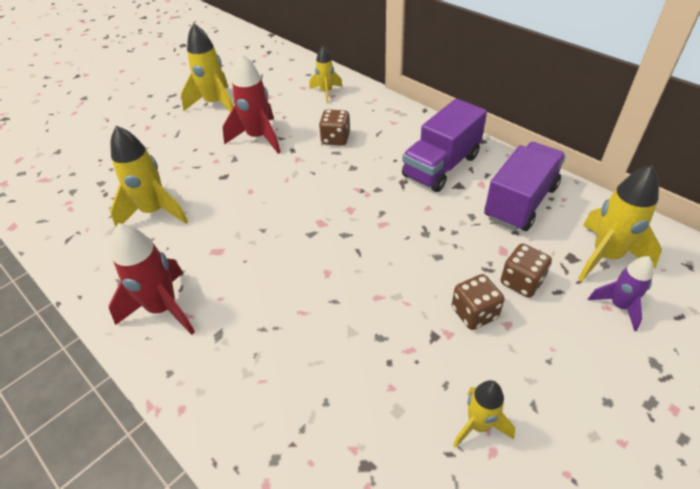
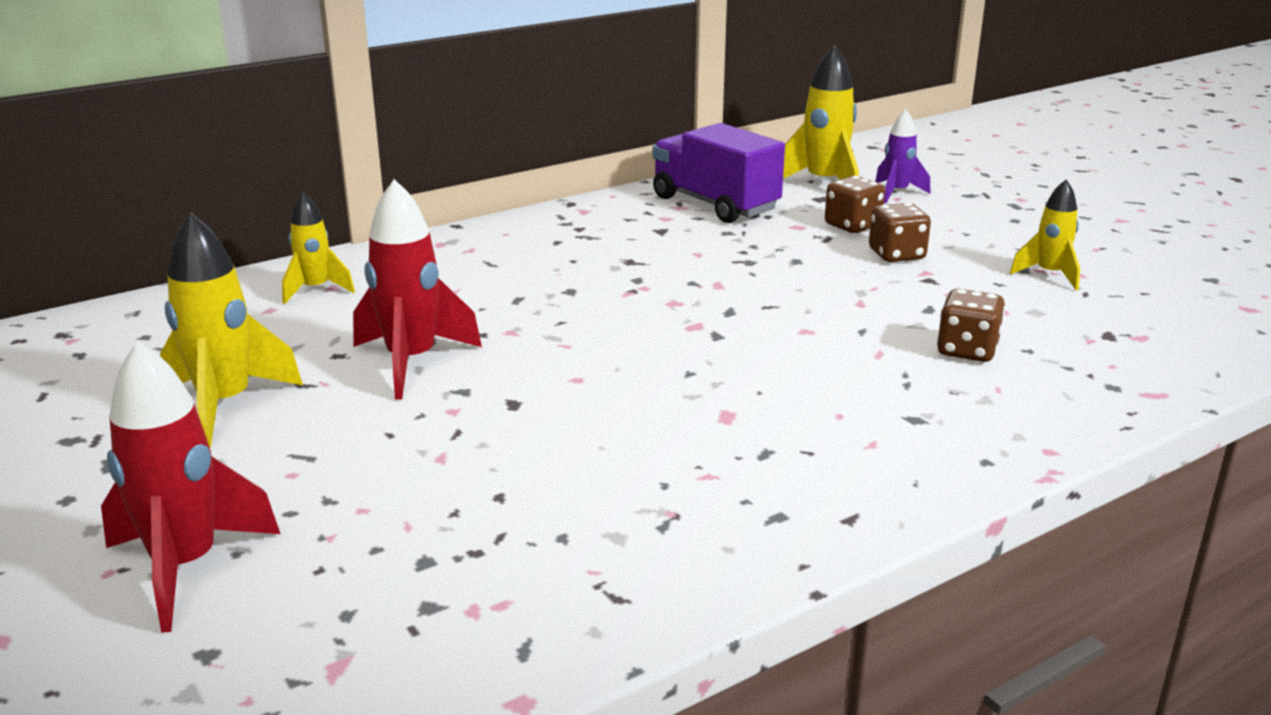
camera: 80 degrees left, 20 degrees down
(154, 212) = (582, 481): yellow rocket -> none
(163, 308) = (853, 467): red rocket -> red rocket (186, 567)
(335, 139) = (478, 295): brown dice -> brown dice (967, 350)
(441, 166) = (611, 234): purple truck -> none

